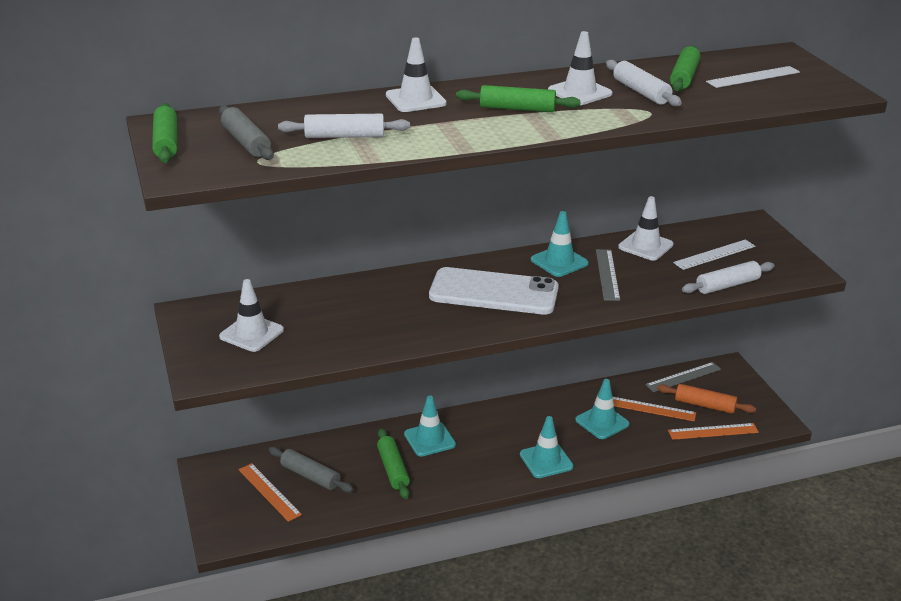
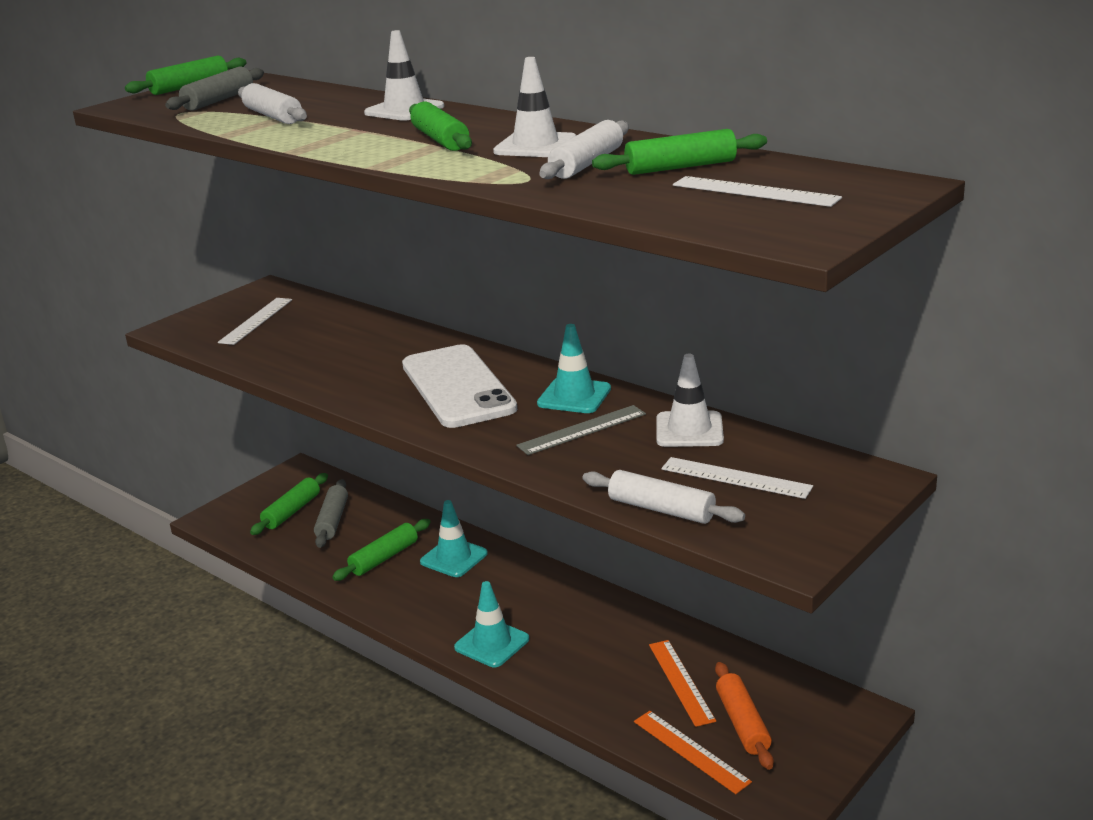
camera: 60 degrees right, 5 degrees down
(251, 333) = (256, 321): white traffic cone -> white ruler
(269, 492) = (292, 511): orange ruler -> green rolling pin
(602, 422) = (609, 654): turquoise traffic cone -> none
(683, 377) = (785, 682): grey ruler -> none

